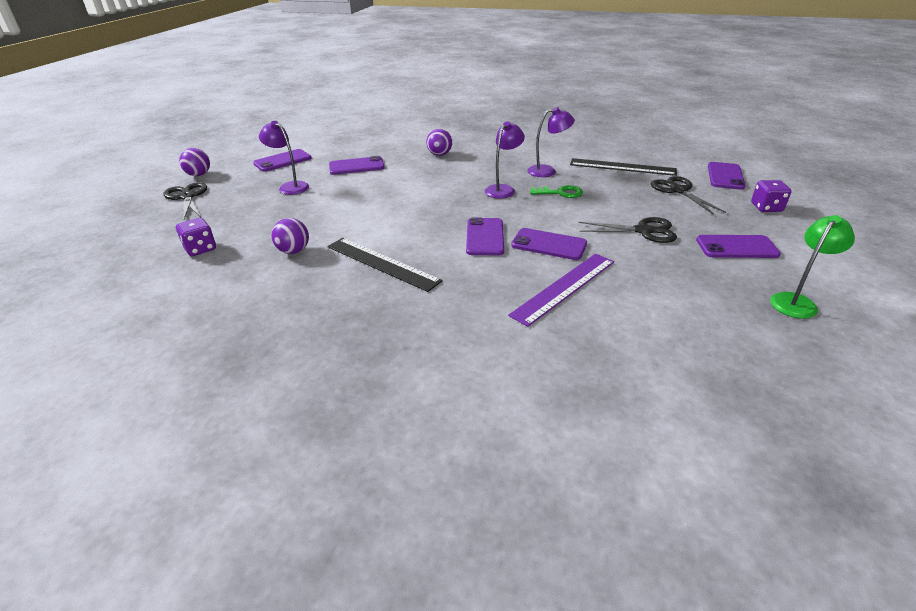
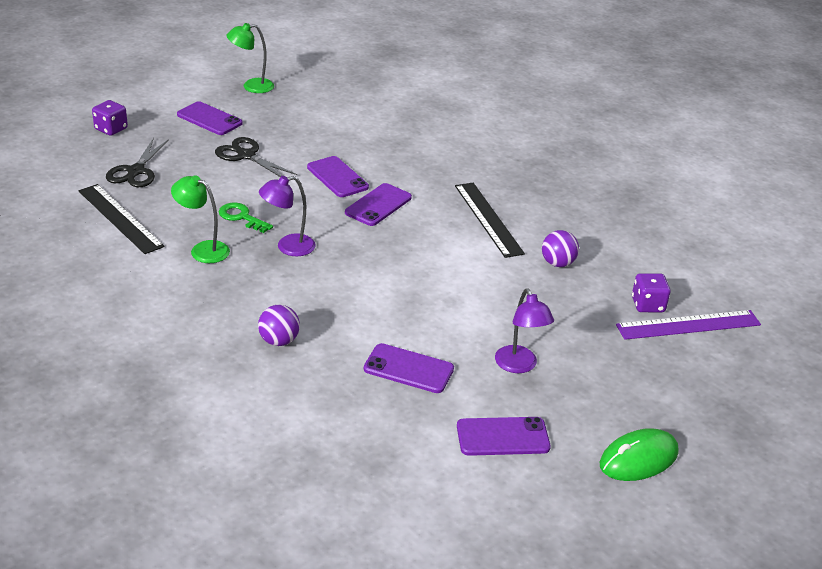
camera: 150 degrees left, 0 degrees up
(187, 197) = (658, 406): black scissors -> none
(199, 175) = (638, 459): purple ball -> green mouse
(547, 171) = (203, 250): purple lamp -> green lamp
(564, 287) = (375, 148): purple ruler -> purple ruler (688, 325)
(725, 176) = (59, 164): purple phone -> none

